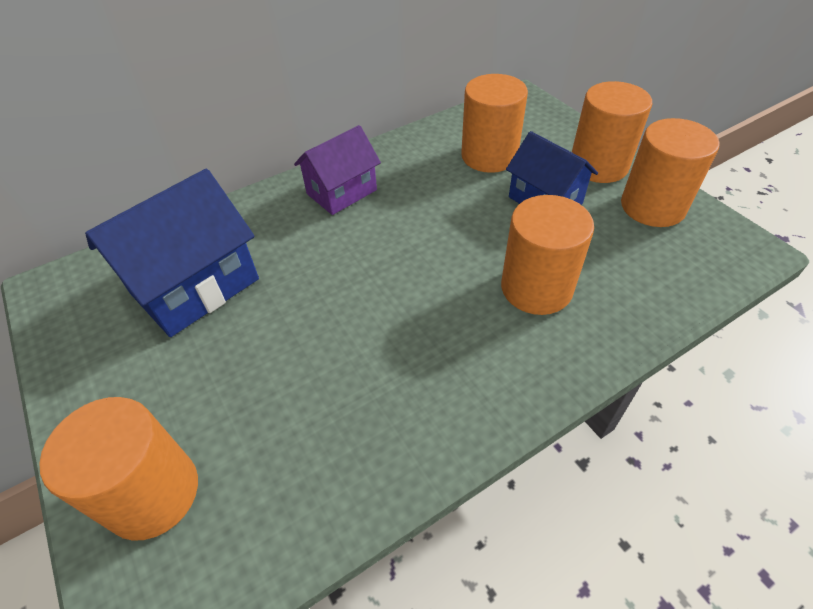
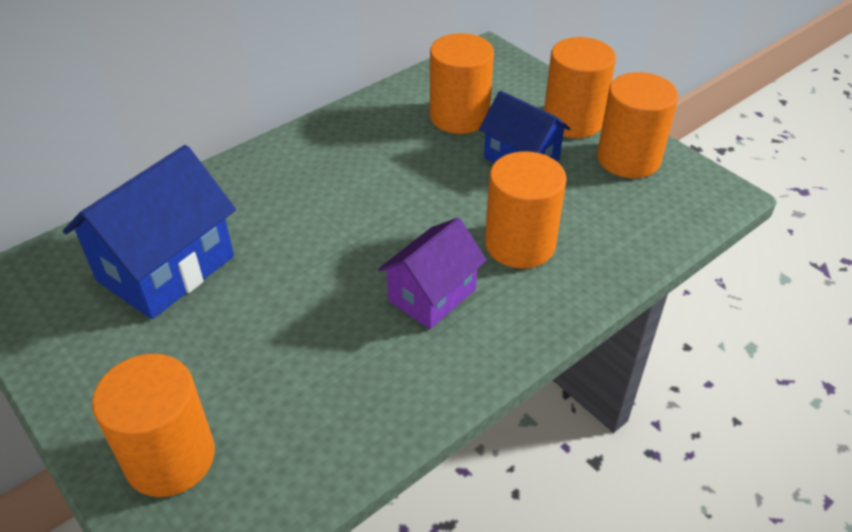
camera: 10 degrees left, 5 degrees down
(341, 192) = (306, 163): purple house -> purple house (432, 295)

